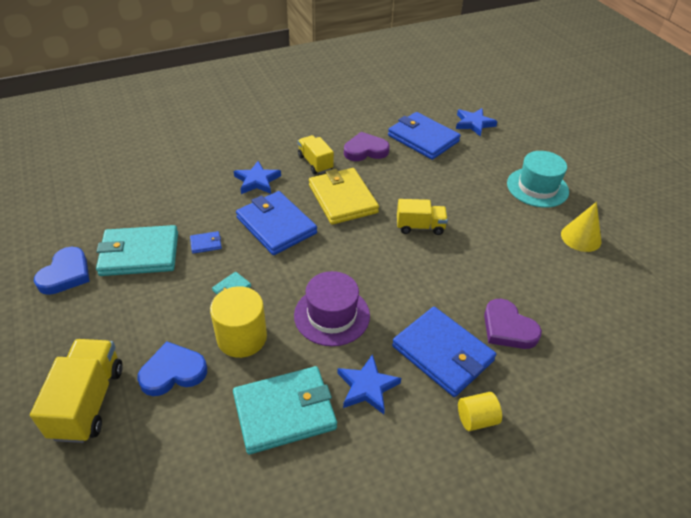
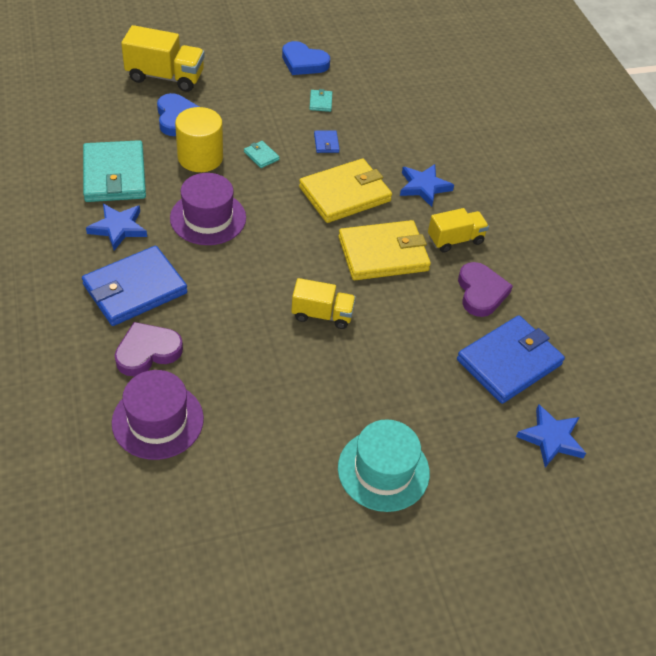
camera: 95 degrees right, 5 degrees up
(139, 254) = (320, 102): turquoise wallet -> turquoise wallet, size x0.41
(276, 225) = (345, 194): blue wallet -> yellow wallet
(420, 227) = (322, 314): yellow truck -> yellow truck turned 90 degrees counterclockwise
(476, 419) = (55, 294): yellow cylinder -> none
(569, 307) = (158, 420): none -> purple hat
(581, 237) = (270, 484): yellow cone -> none

